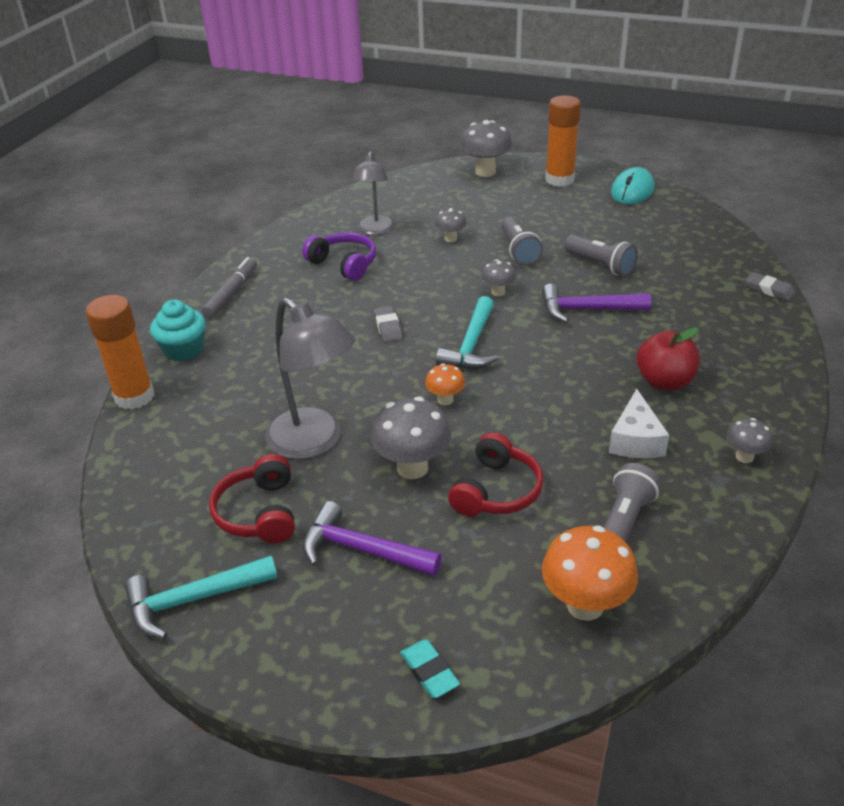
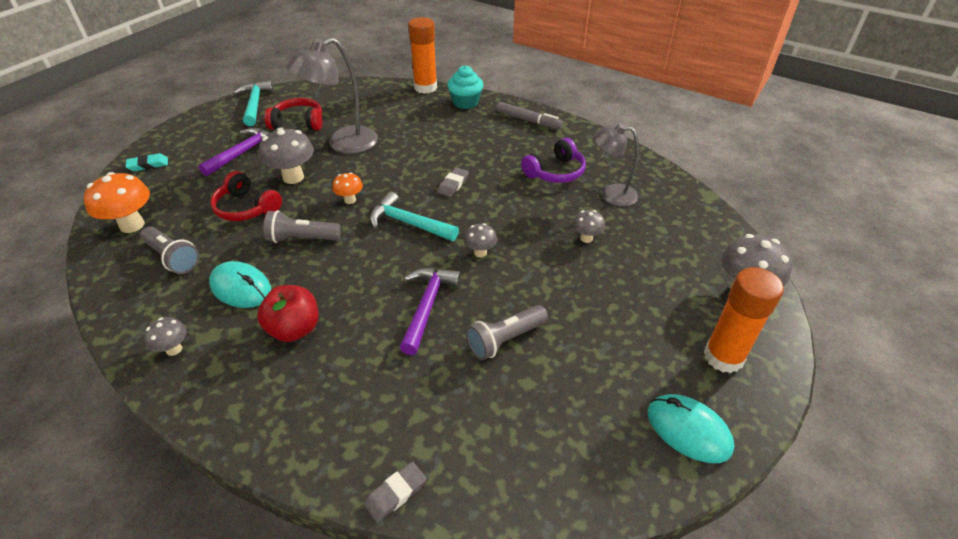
camera: 100 degrees right, 5 degrees up
(388, 327) = (453, 184): grey eraser -> grey eraser turned 60 degrees counterclockwise
(518, 250) = (552, 281): grey flashlight -> grey flashlight (302, 238)
(635, 440) = (241, 288): white cheese -> turquoise mouse

